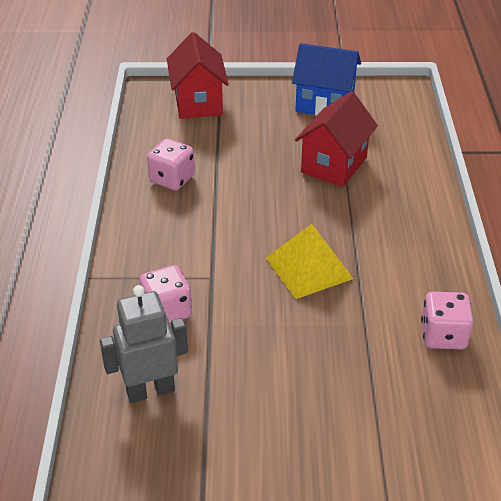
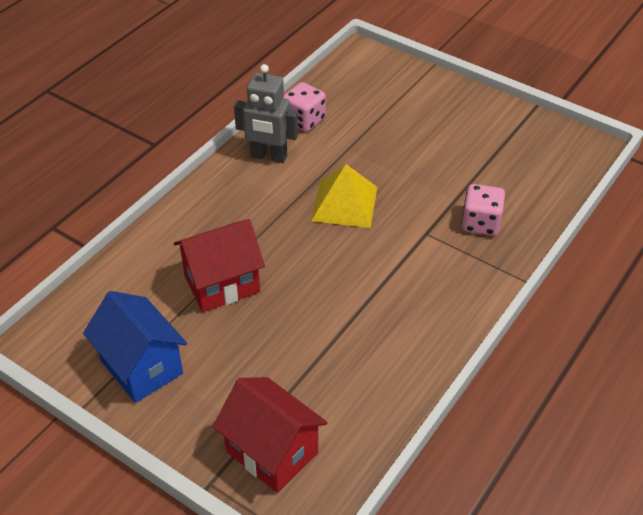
camera: 145 degrees left, 5 degrees up
(150, 390) = (527, 177): grey robot -> grey robot (268, 156)
(172, 179) = (386, 350): pink dice -> none
(198, 103) = (272, 452): red house -> red house turned 75 degrees counterclockwise

